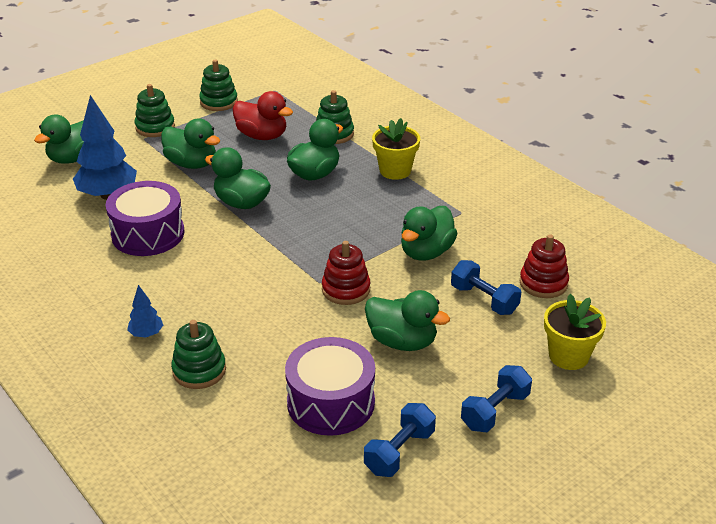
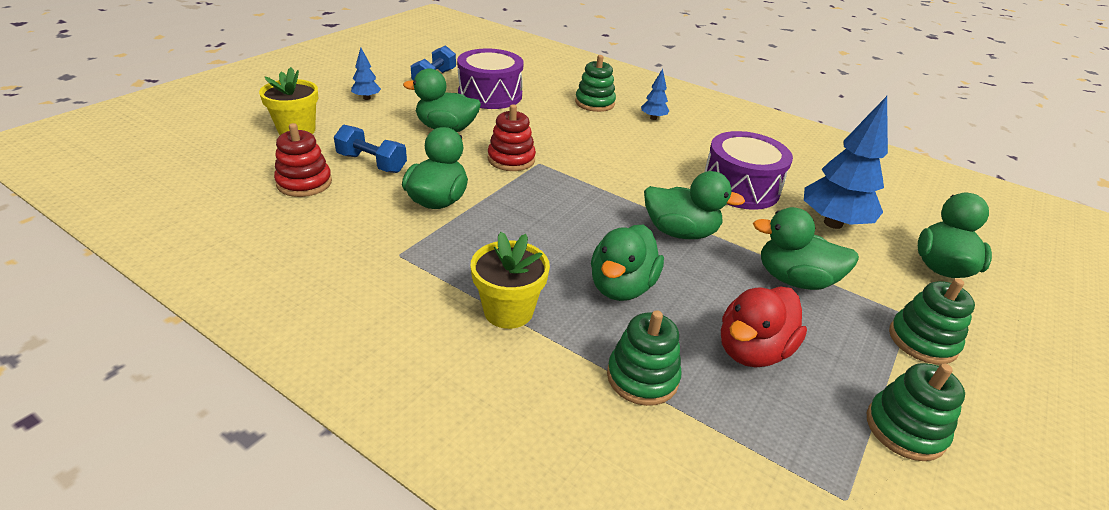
camera: 160 degrees right, 0 degrees up
(262, 136) = (752, 350): red duck -> red duck turned 60 degrees counterclockwise
(495, 411) = (367, 98): blue dumbbell -> blue tree

